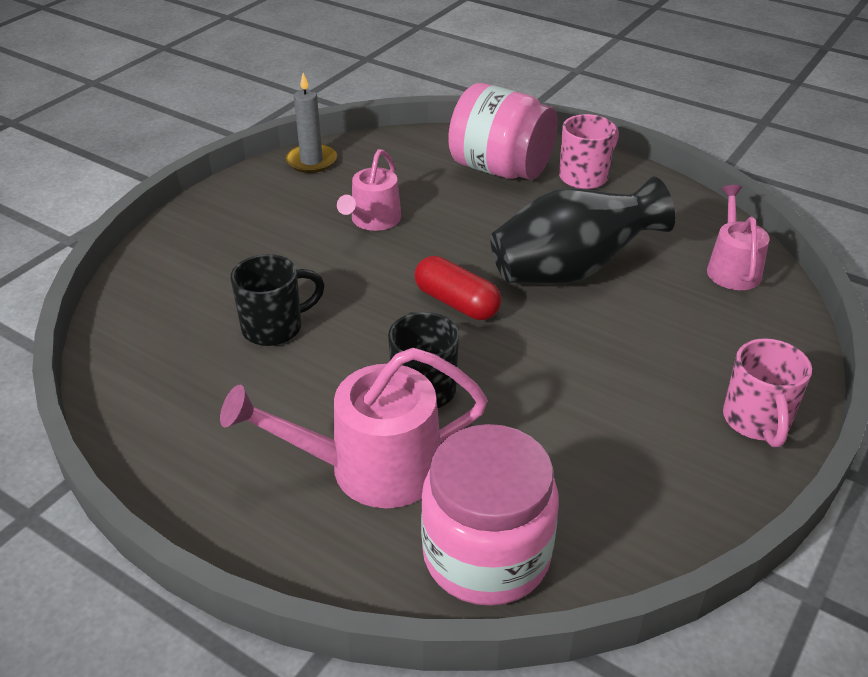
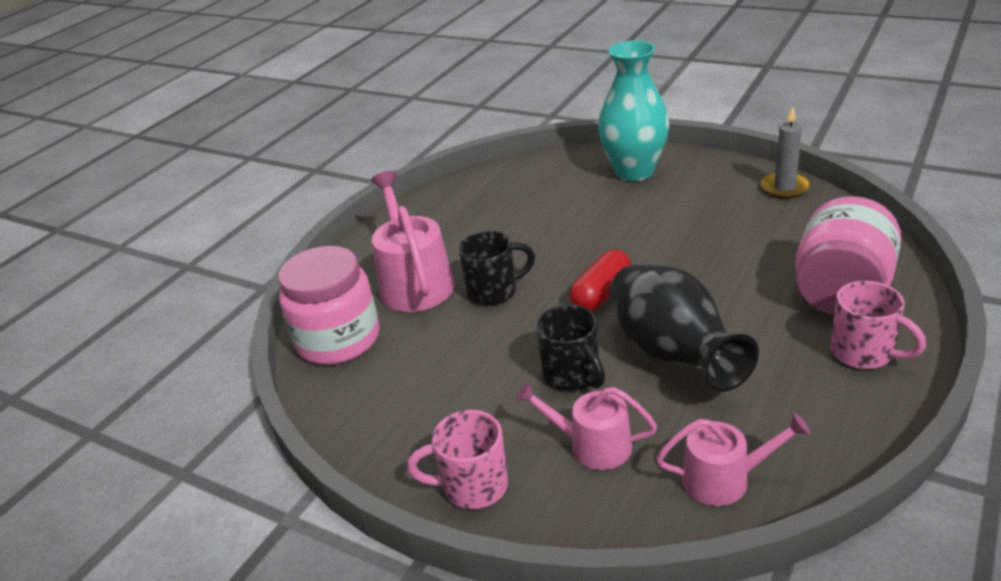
camera: 90 degrees right, 5 degrees down
(205, 247) = (634, 171): none -> turquoise vase
(275, 327) = (549, 218): black mug -> black mug (573, 375)
(373, 220) = (705, 234): pink watering can -> pink watering can (592, 445)

